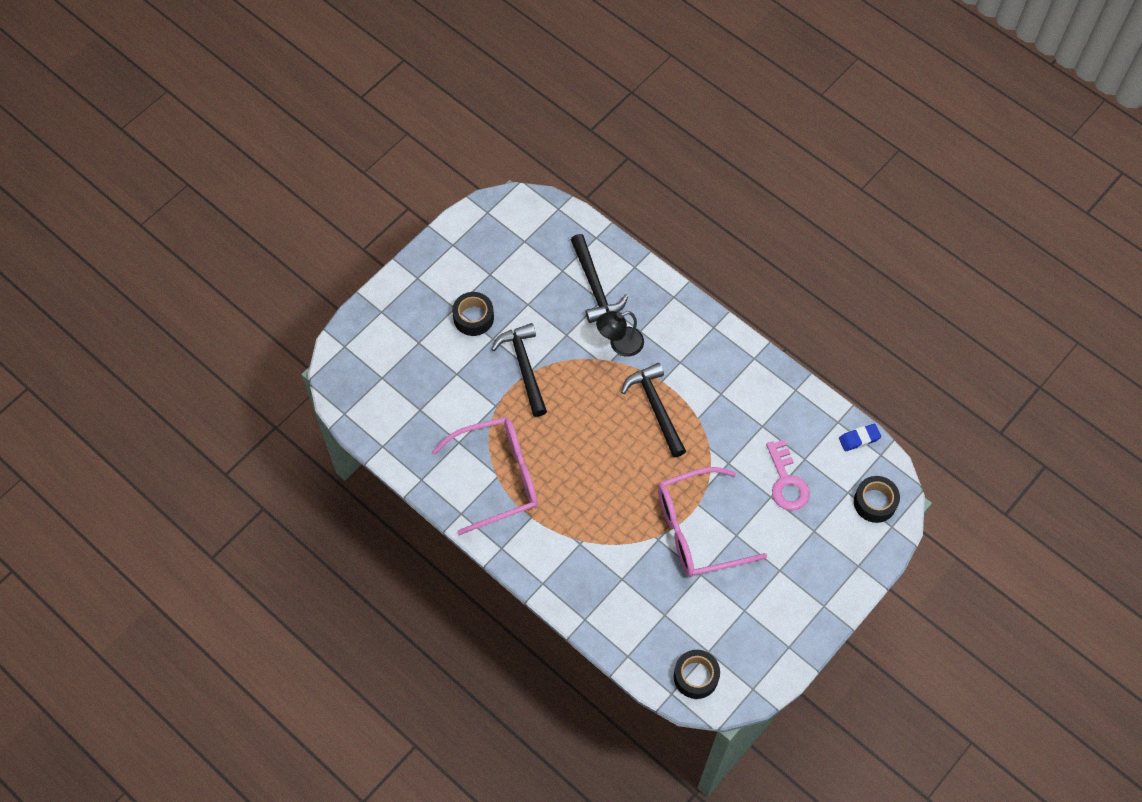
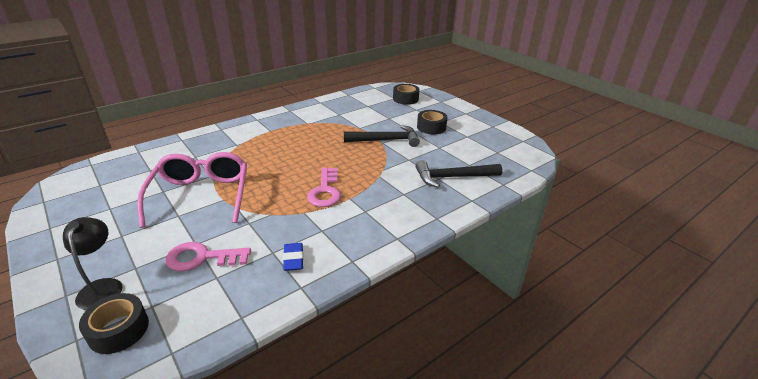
camera: 100 degrees right, 30 degrees down
(497, 477) = (306, 123): pink glasses -> none
(620, 344) = (393, 182): black lamp -> black lamp (102, 287)
(655, 408) = (325, 191): black hammer -> pink key
(696, 676) = (88, 176): black tape -> black tape (405, 99)
(859, 439) = (207, 334): blue eraser -> blue eraser (293, 259)

